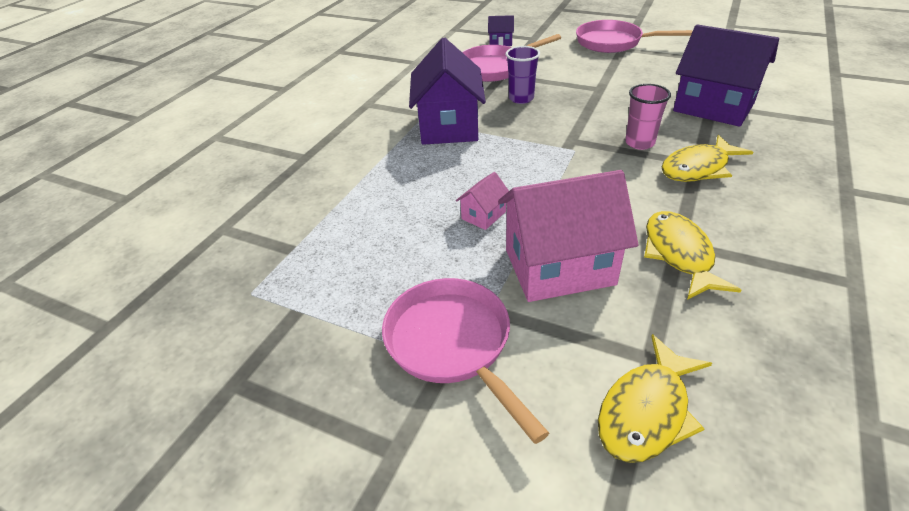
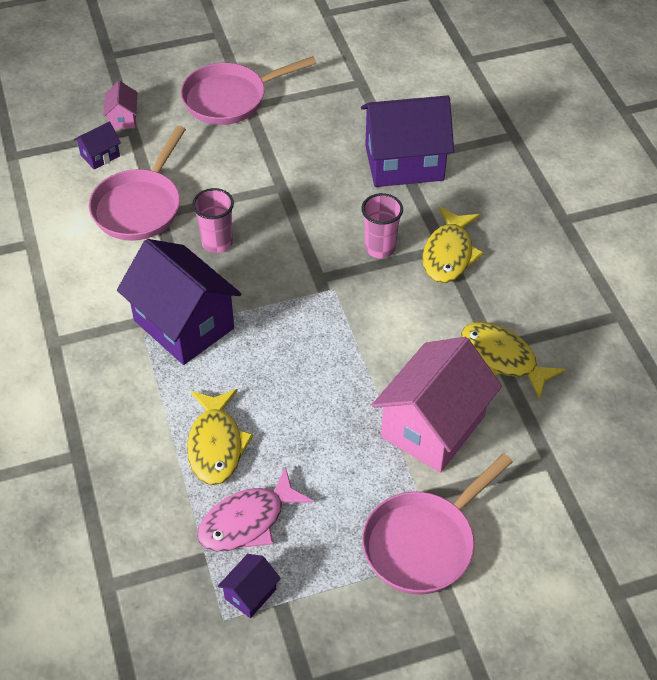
camera: 45 degrees left, 10 degrees up
(287, 290) = (250, 594): none -> purple house
(346, 245) = (248, 521): none -> pink fish
(452, 344) = (423, 543): pink pan -> pink pan turned 60 degrees counterclockwise
(483, 215) = (329, 413): pink house -> pink house (123, 118)
(521, 98) = (217, 243): purple cup -> pink cup
(647, 411) = (576, 500): yellow fish -> yellow fish (216, 445)

